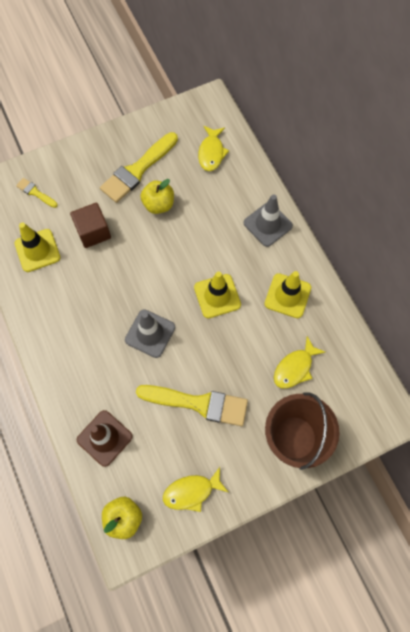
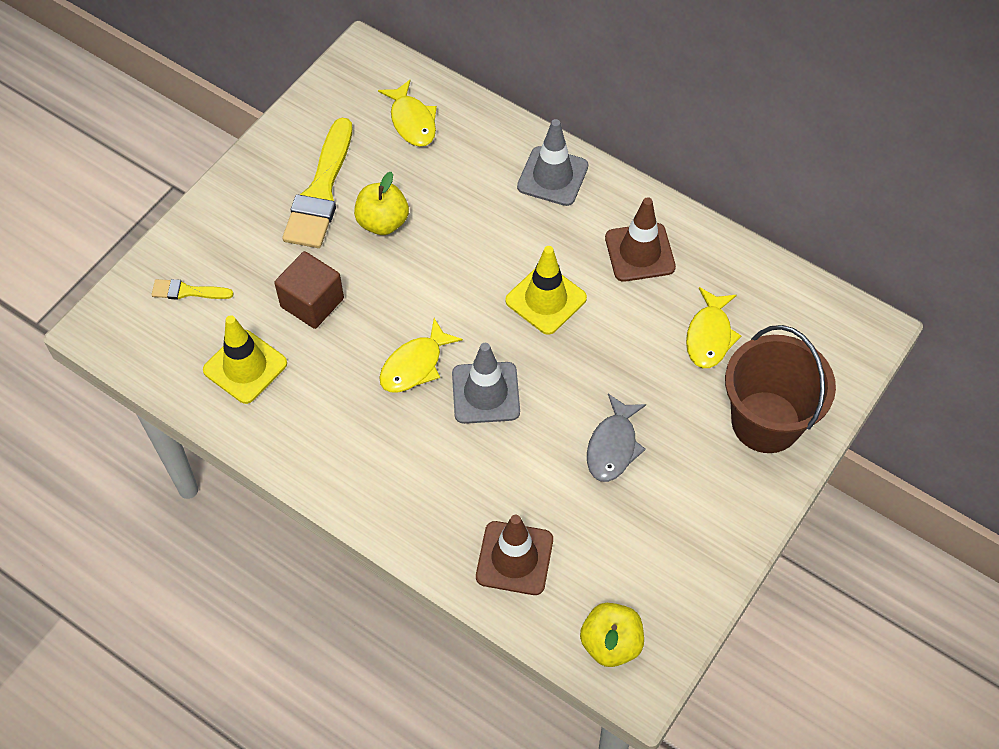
camera: 30 degrees left, 10 degrees down
(191, 491) = (679, 559): yellow fish -> yellow fish (415, 365)
(198, 403) = (613, 446): yellow brush -> grey fish
(287, 296) = (639, 252): yellow traffic cone -> brown traffic cone

